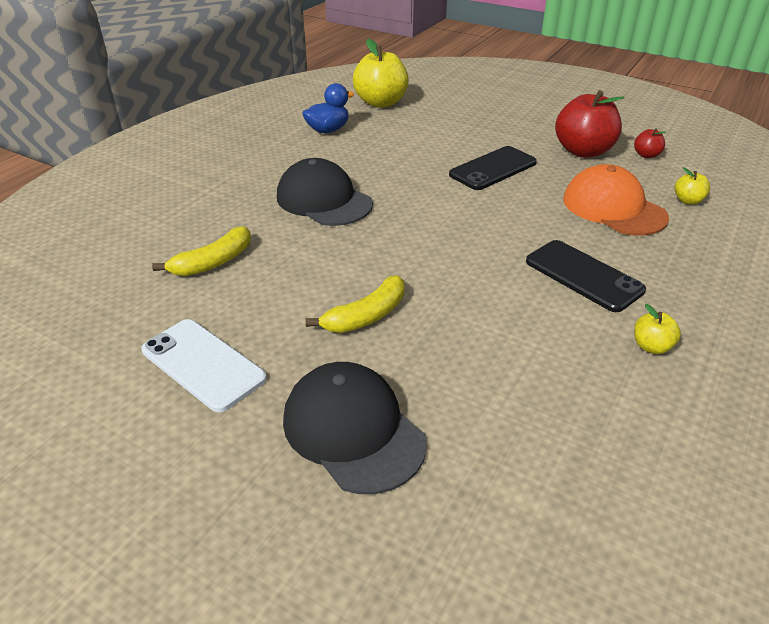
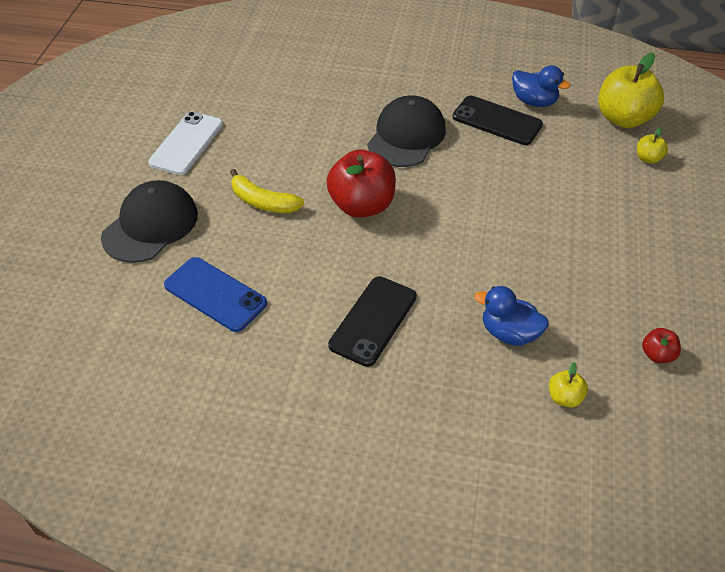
camera: 70 degrees right, 10 degrees up
(213, 262) = (292, 109): yellow banana -> none
(493, 169) = (533, 229): black phone -> black phone (497, 121)
(512, 386) = (215, 294): none -> blue phone
(583, 151) = (625, 296): red apple -> red apple (362, 205)
(613, 208) = (509, 333): orange cap -> blue duck
(651, 346) = (290, 374): yellow apple -> yellow apple (648, 158)

